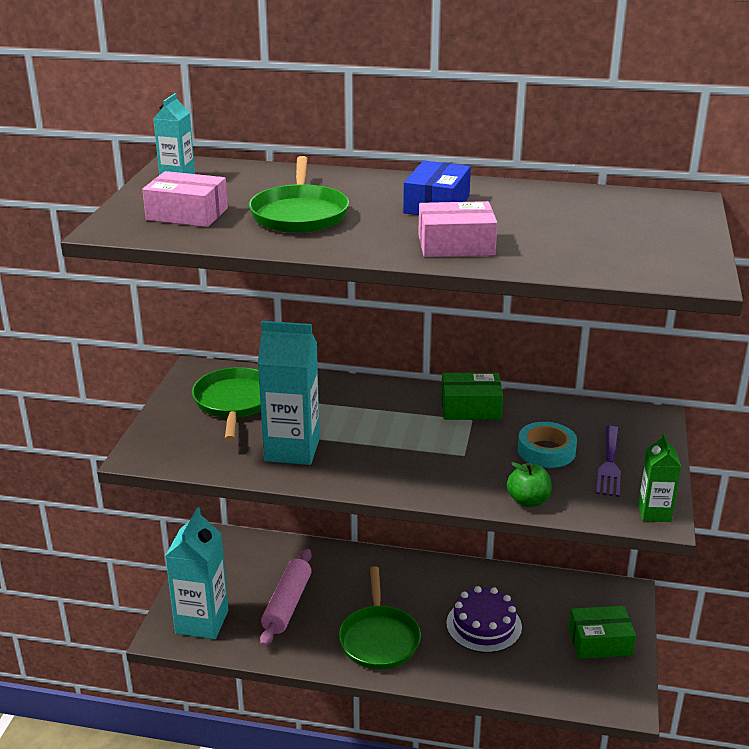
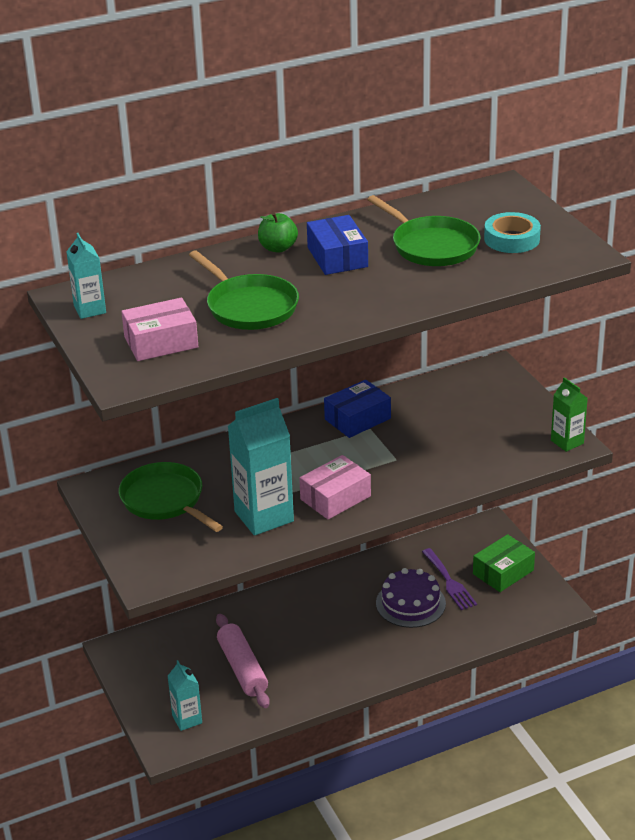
camera: 35 degrees left, 5 degrees up
(202, 622) = (187, 719): turquoise carton -> turquoise carton, size x0.55
(379, 639) = (343, 655): green pan -> green pan (432, 246)
(456, 245) = (402, 289): pink box -> pink box (335, 498)
(470, 408) = (357, 419): green box -> blue box
(528, 501) = (478, 473): green apple -> green apple (278, 248)
(546, 451) = (449, 429): turquoise tape -> turquoise tape (511, 239)
(609, 464) = (503, 419): purple fork -> purple fork (449, 582)

